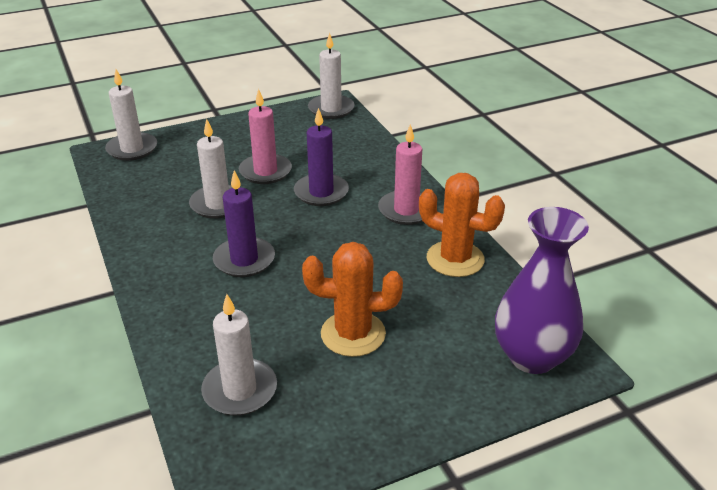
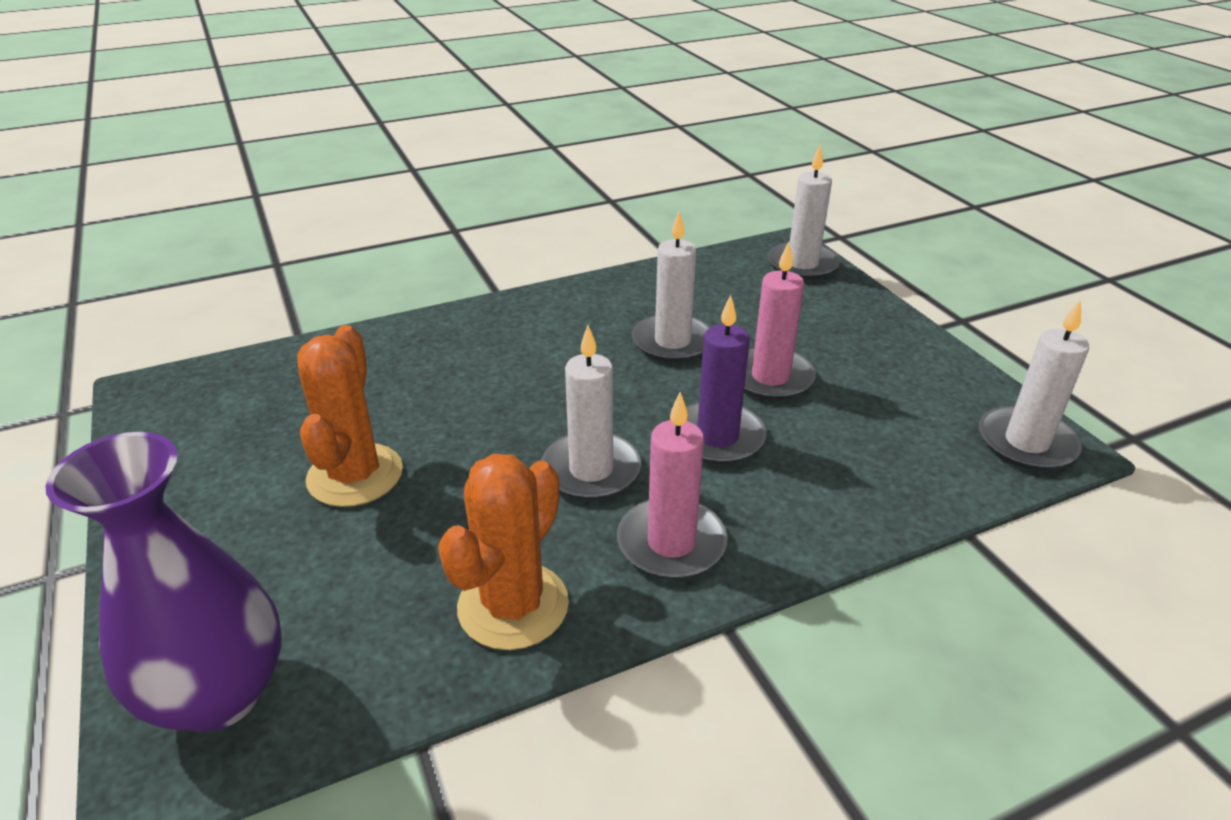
camera: 90 degrees right, 0 degrees up
(240, 390) = (292, 386): white candle -> white candle (591, 470)
(244, 260) = (538, 373): purple candle -> none

